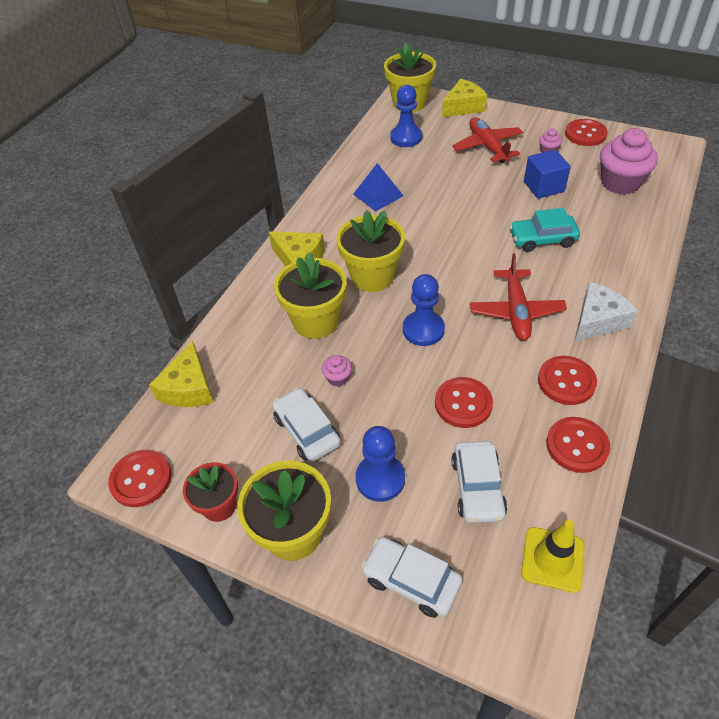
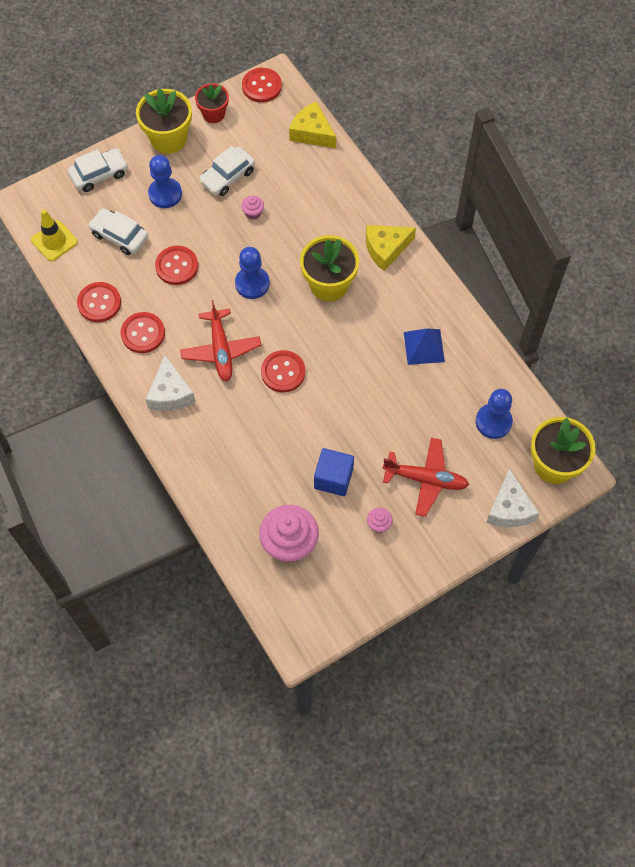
camera: 120 degrees right, 15 degrees up
(307, 430) = (227, 176): white car -> white car turned 135 degrees clockwise
(316, 321) = (313, 227): yellow flower pot -> none
(463, 107) = (509, 508): yellow cheese -> white cheese
(516, 311) = (221, 350): red plane -> red plane turned 135 degrees counterclockwise
(542, 239) = (274, 424): turquoise car -> none
(585, 134) = (378, 579): red button -> red button (283, 372)

